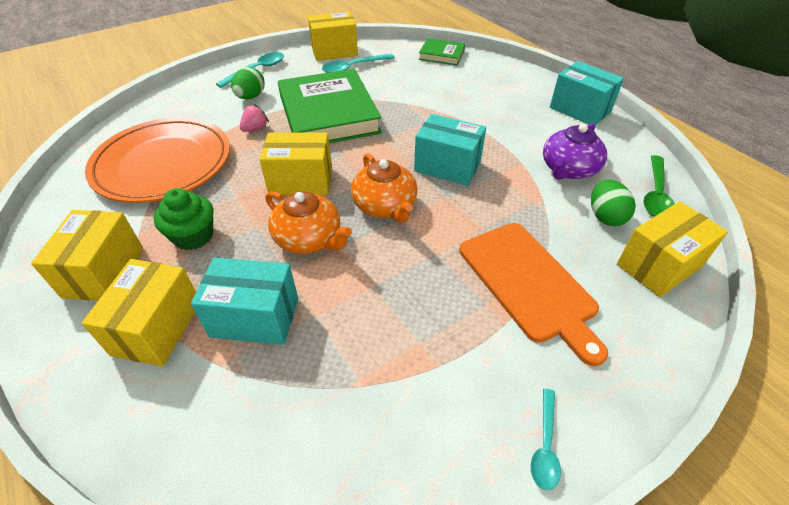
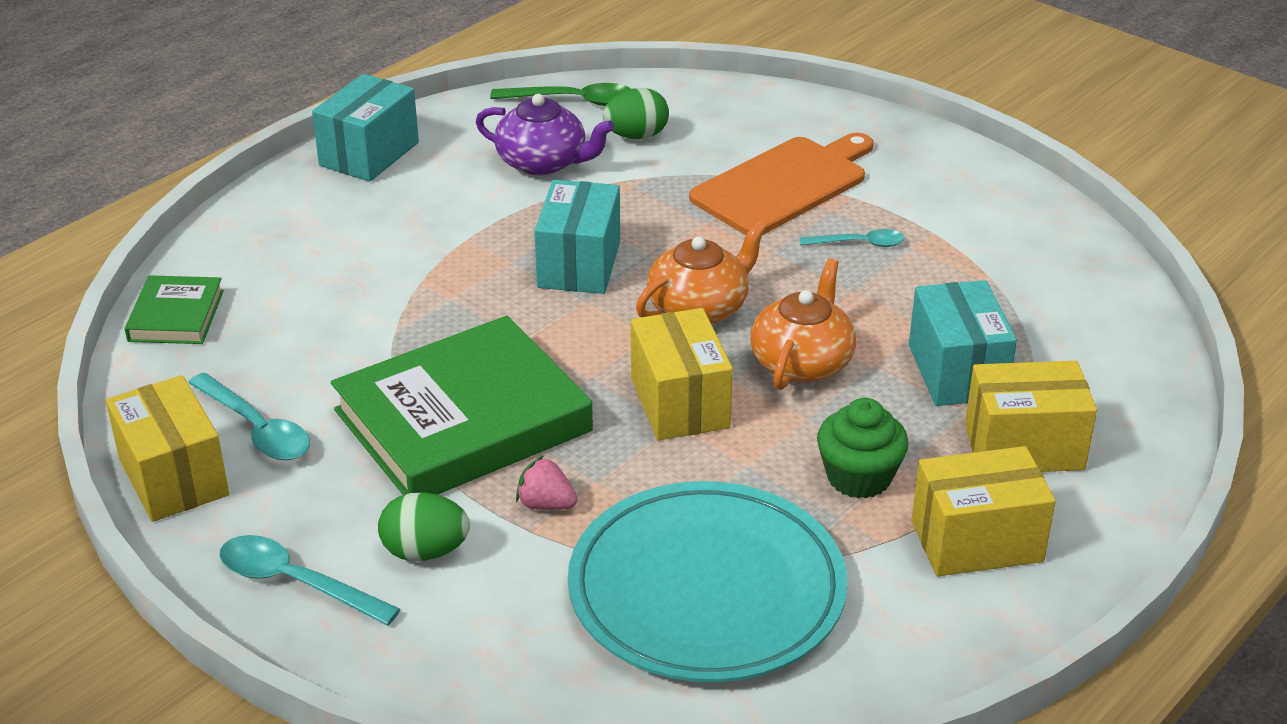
camera: 105 degrees left, 10 degrees down
(163, 164) = (706, 590): orange plate -> turquoise plate
(545, 446) = (974, 169): turquoise spoon -> turquoise spoon (859, 244)
(659, 265) = (707, 105): yellow box -> none

